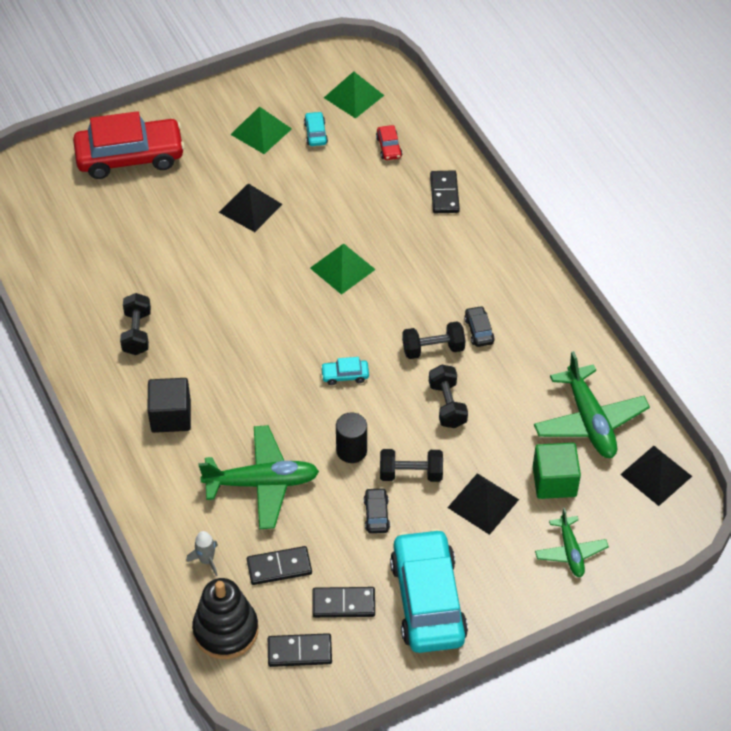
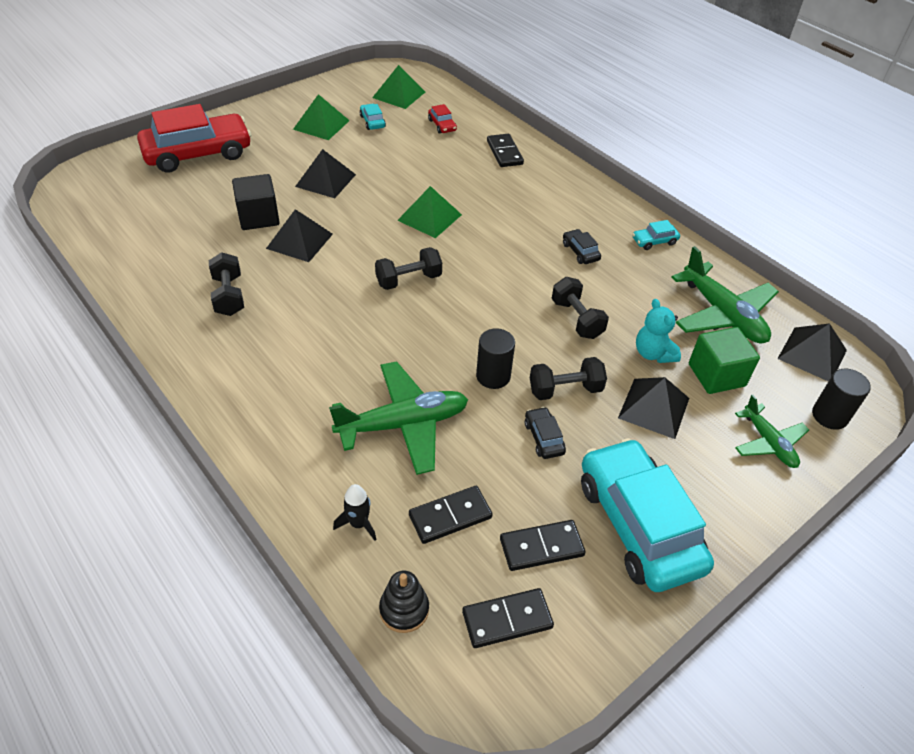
camera: 15 degrees left, 5 degrees down
(171, 416) = (282, 370): black cube -> black cube (258, 217)
(206, 560) = (358, 524): grey rocket -> black rocket
(211, 280) = (299, 241): none -> black pyramid
(226, 630) = (404, 609): black stacking toy -> black stacking toy, size x0.57
(345, 375) = (462, 306): turquoise car -> turquoise car (654, 241)
(433, 349) = (542, 272): black dumbbell -> black dumbbell (408, 280)
(505, 451) = (653, 353): none -> turquoise teddy bear
(639, 537) = (829, 416): none -> black cylinder

